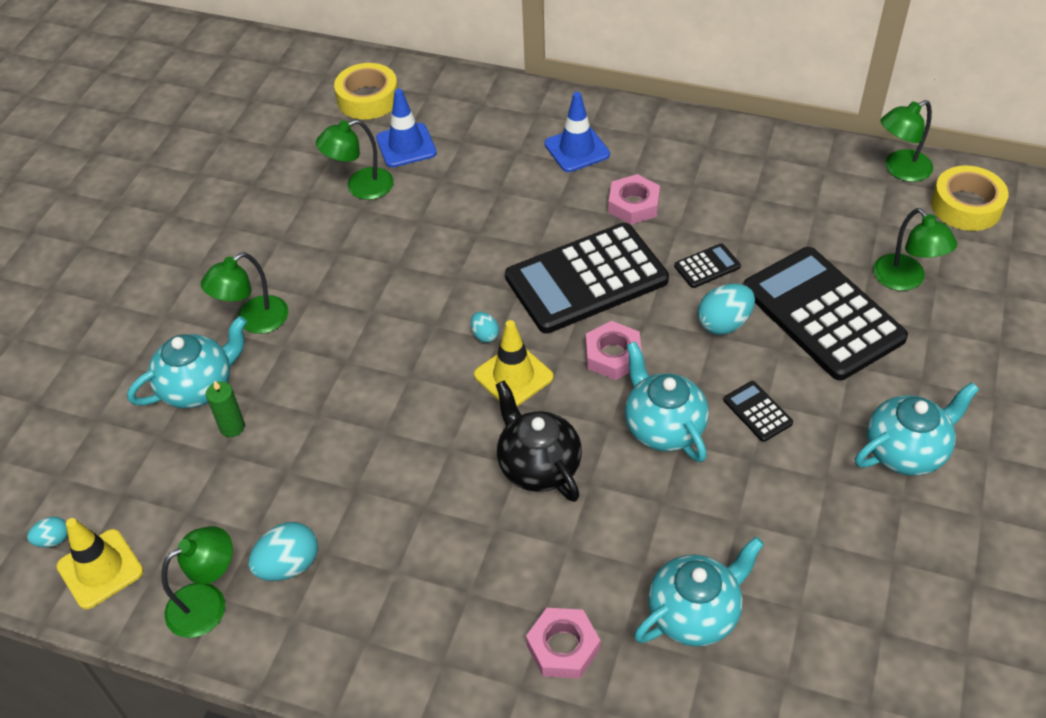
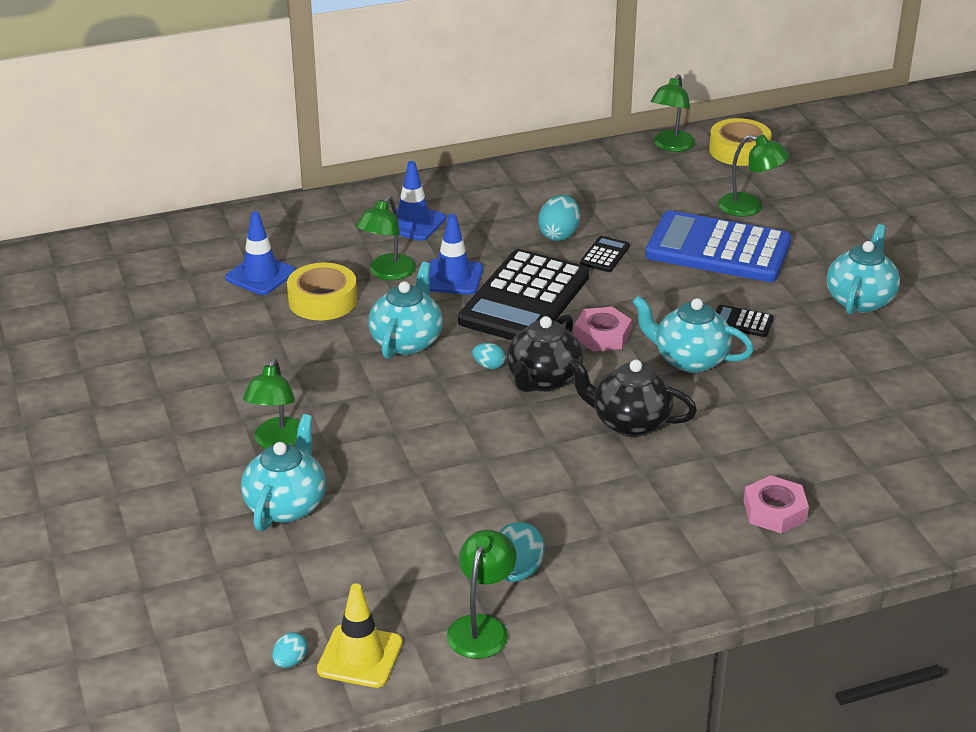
camera: 40 degrees left, 15 degrees down
(232, 427) = (353, 516): green candle -> none
(360, 187) = (256, 318): green lamp -> green lamp (387, 273)
(368, 99) = (181, 257): yellow tape -> yellow tape (322, 300)
(513, 376) = (543, 380): yellow traffic cone -> black teapot
(551, 224) = (453, 277): none -> blue traffic cone
(633, 204) = (503, 240): pink nut -> none
(694, 613) = (836, 448): turquoise teapot -> turquoise teapot (407, 341)
(724, 323) = (658, 283): turquoise egg -> turquoise egg (559, 234)
(822, 314) = (718, 249): black calculator -> blue calculator

